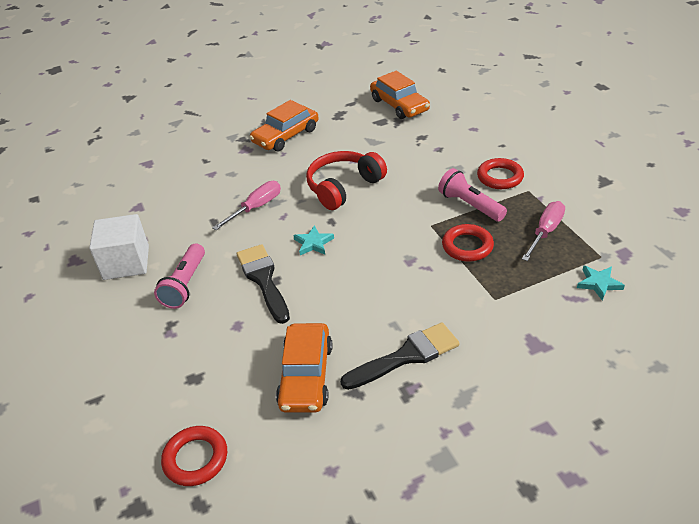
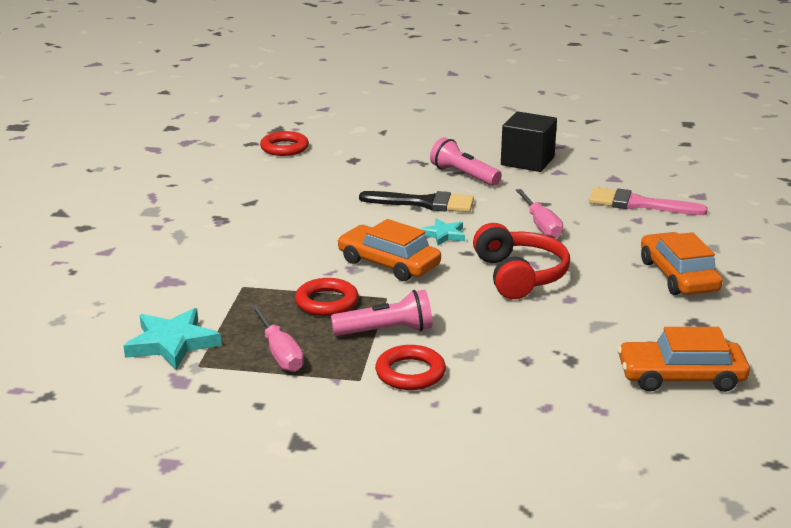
camera: 120 degrees right, 15 degrees down
(126, 263) = (527, 161): white cube -> black cube
(183, 181) = (638, 204): none -> pink brush
(306, 375) = (294, 191): orange car -> orange car (388, 263)
(406, 356) = (249, 229): black brush -> none
(598, 283) = (172, 343): turquoise star -> turquoise star, size x1.71

